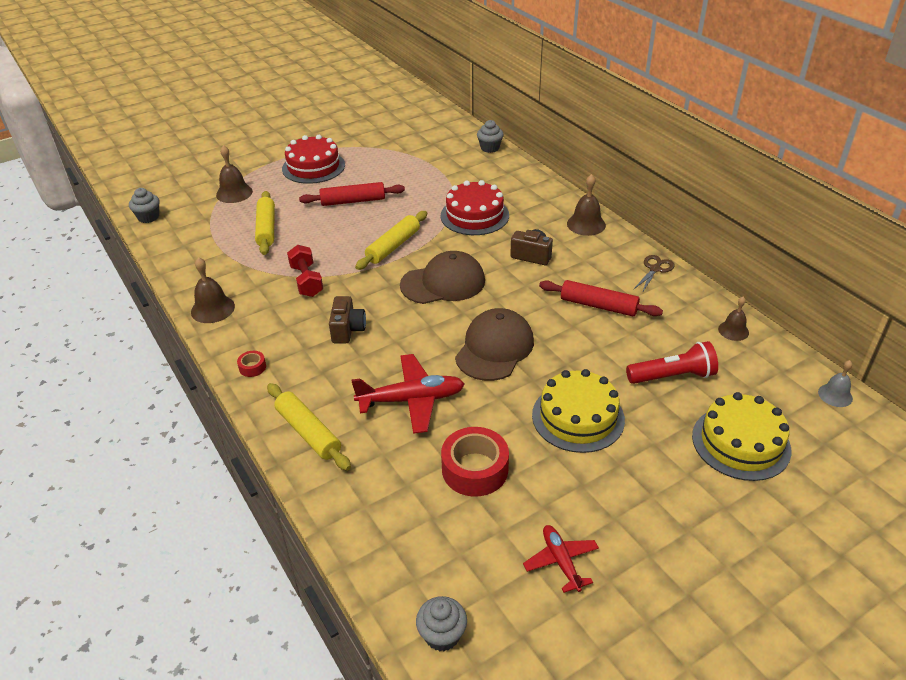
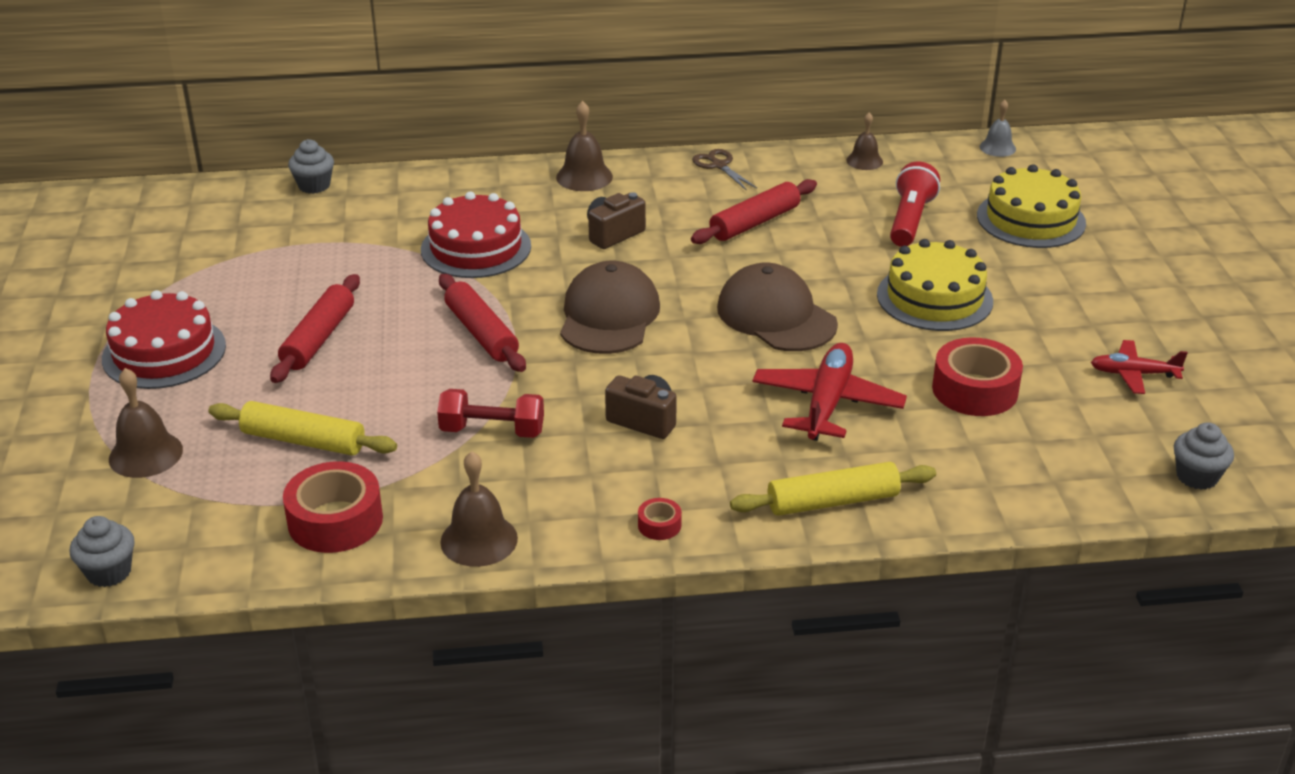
camera: 65 degrees left, 5 degrees down
(209, 261) = (335, 520): none -> red tape
(393, 246) = (481, 333): yellow rolling pin -> red rolling pin

